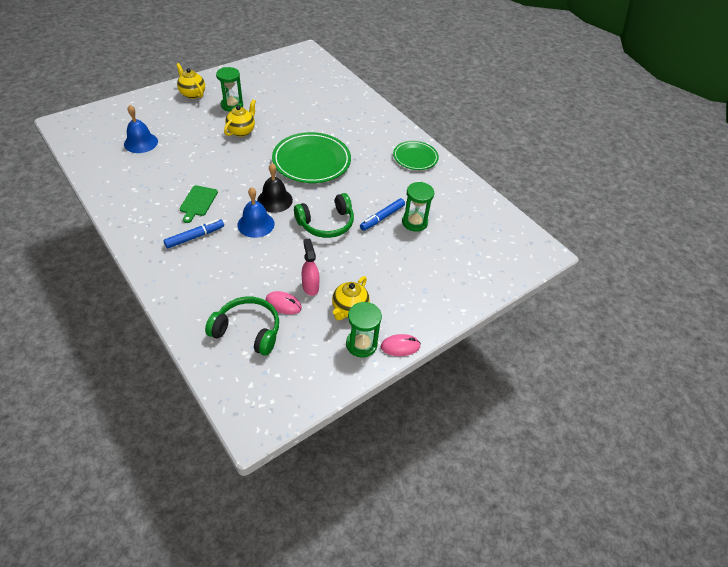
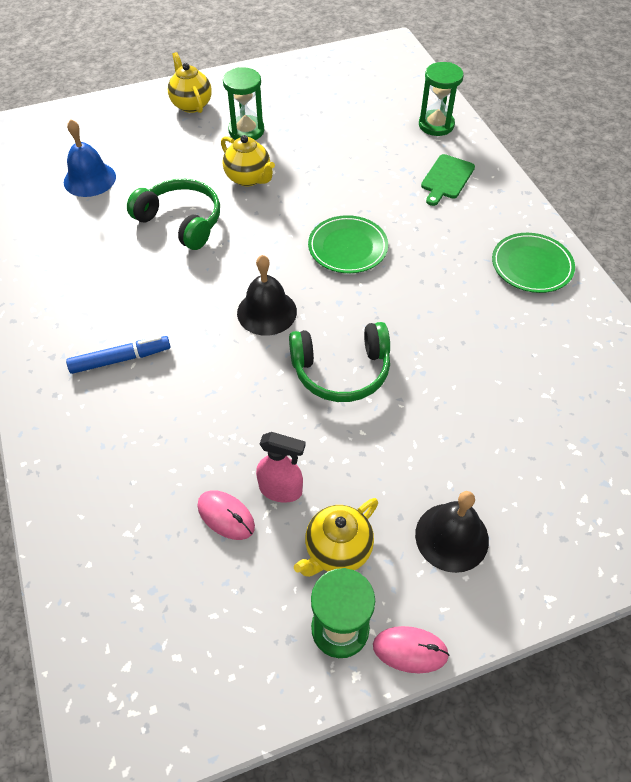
camera: 20 degrees right, 5 degrees up
(198, 202) = (144, 297): green cutting board -> green cutting board (446, 179)
(241, 131) = (248, 178): yellow teapot -> yellow teapot turned 90 degrees clockwise
(247, 331) = (152, 556): green headphones -> green headphones (181, 222)
(256, 224) = (223, 352): blue bell -> none
(310, 286) = (281, 490): pink spray bottle -> pink spray bottle turned 105 degrees clockwise
(311, 161) = (347, 247): green plate -> green plate, size x0.60
(382, 218) = (442, 376): blue marker -> none
(407, 292) = (451, 537): none -> black bell
(414, 222) = (499, 395): green hourglass -> green hourglass (436, 125)

